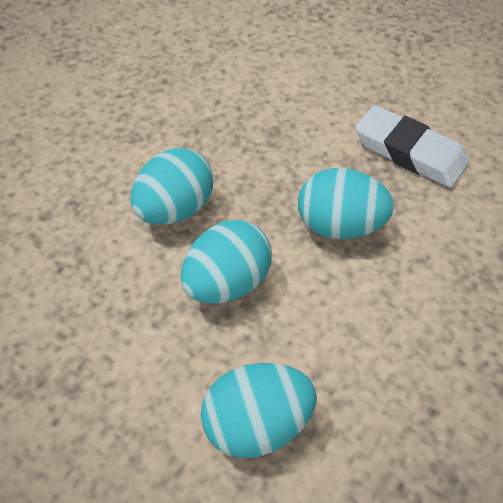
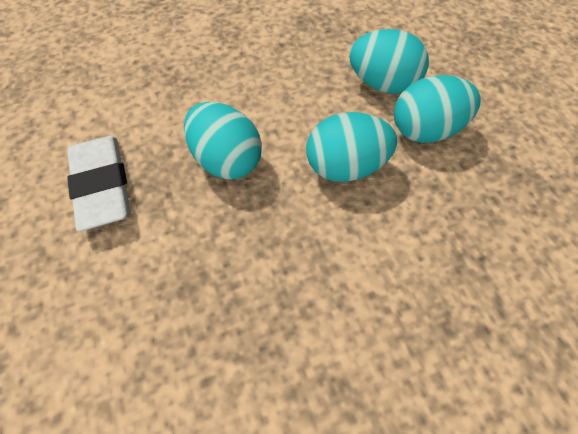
camera: 145 degrees left, 5 degrees up
(176, 209) = (348, 255): turquoise egg -> turquoise egg (426, 130)

